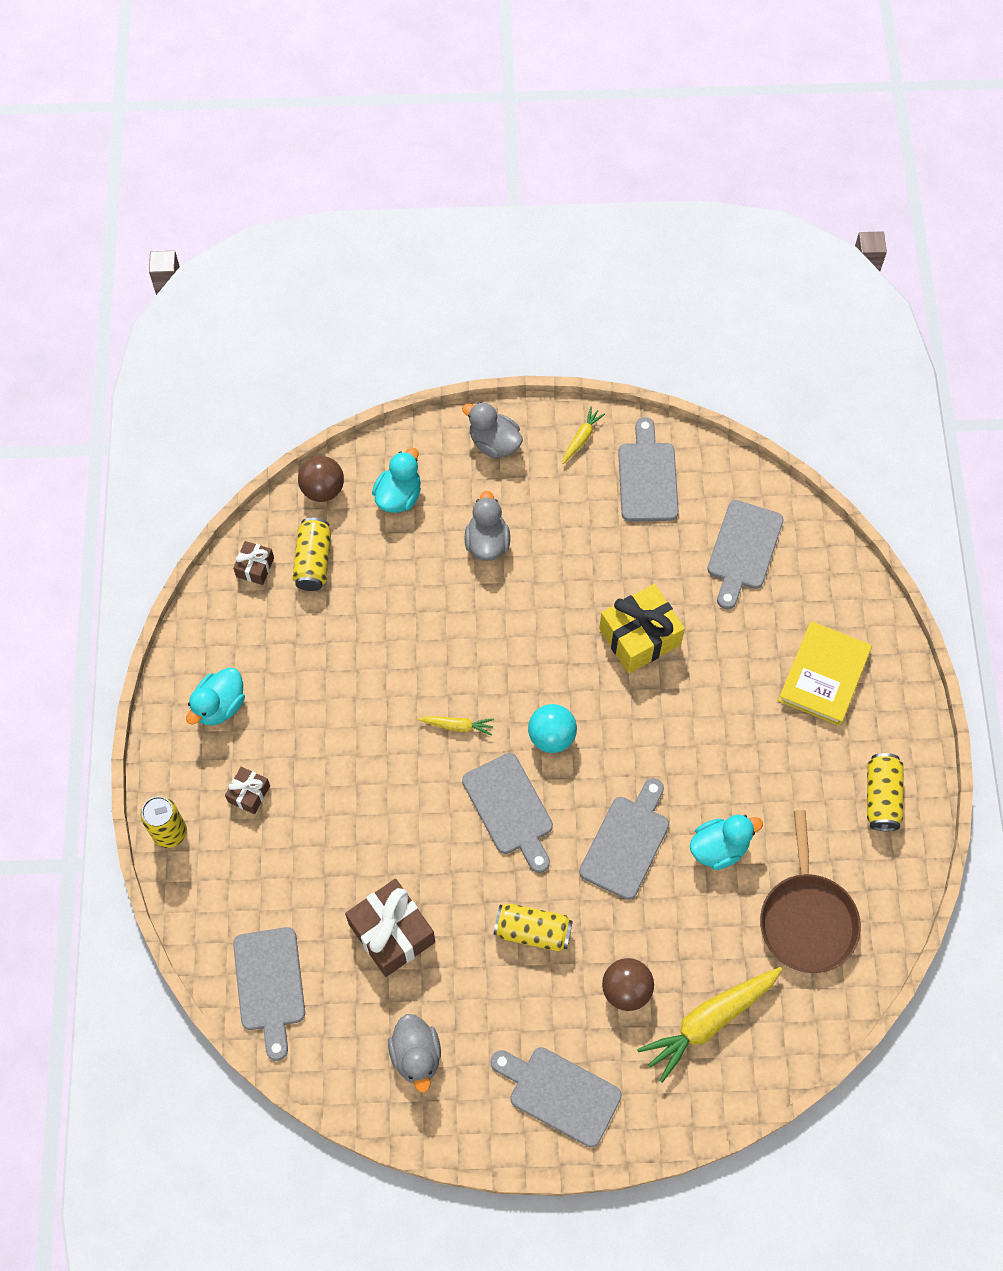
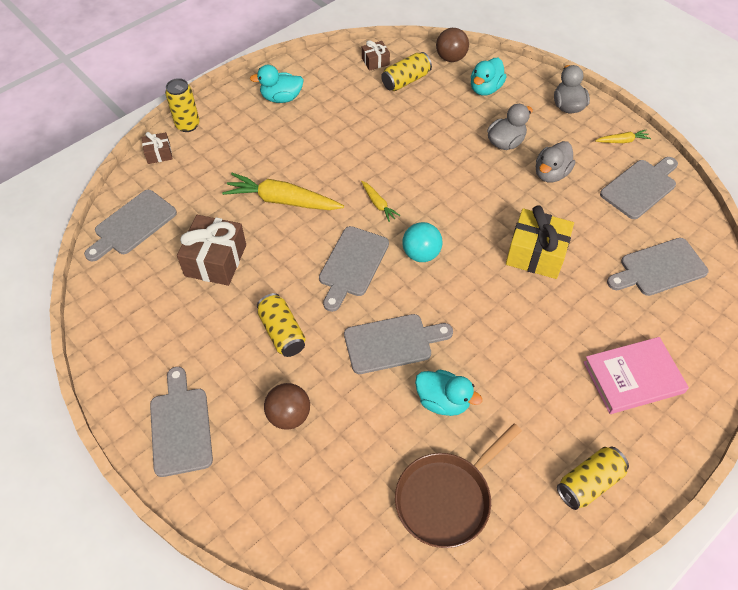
camera: 50 degrees right, 10 degrees down
(249, 794) = (242, 142): brown gift -> brown gift (159, 154)
(399, 496) = (485, 89): turquoise duck -> turquoise duck turned 135 degrees clockwise
(416, 1055) = (144, 326): grey duck -> grey duck (551, 174)
(709, 1021) = (311, 486): yellow carrot -> yellow carrot (282, 200)
(824, 675) = (633, 377): yellow book -> pink book

